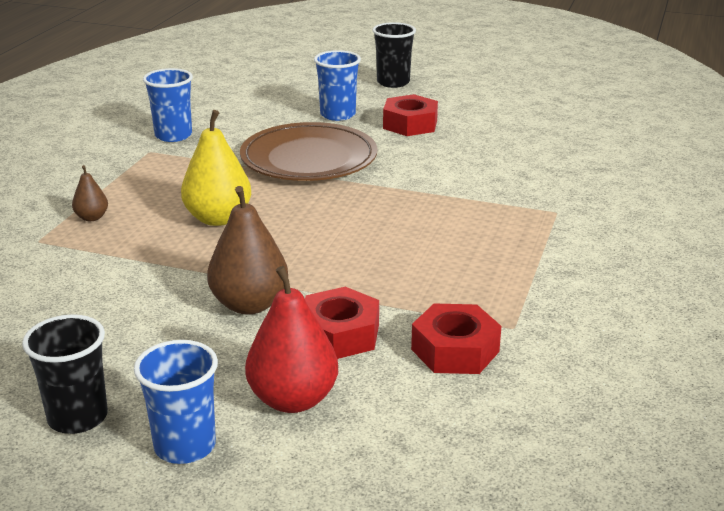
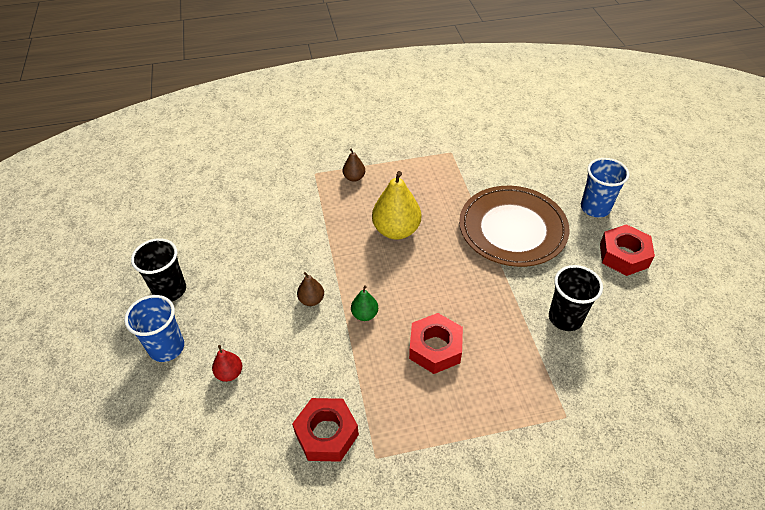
camera: 60 degrees right, 20 degrees up
(173, 135) = (481, 149): blue cup -> none
(249, 304) = (311, 300): brown pear -> brown pear, size x0.51
(293, 399) = (229, 373): red pear -> red pear, size x0.51
(316, 276) = (365, 314): none -> green pear
(339, 334) = (307, 361): red nut -> red nut (435, 348)
(393, 82) = (686, 209): black cup -> black cup (565, 318)

